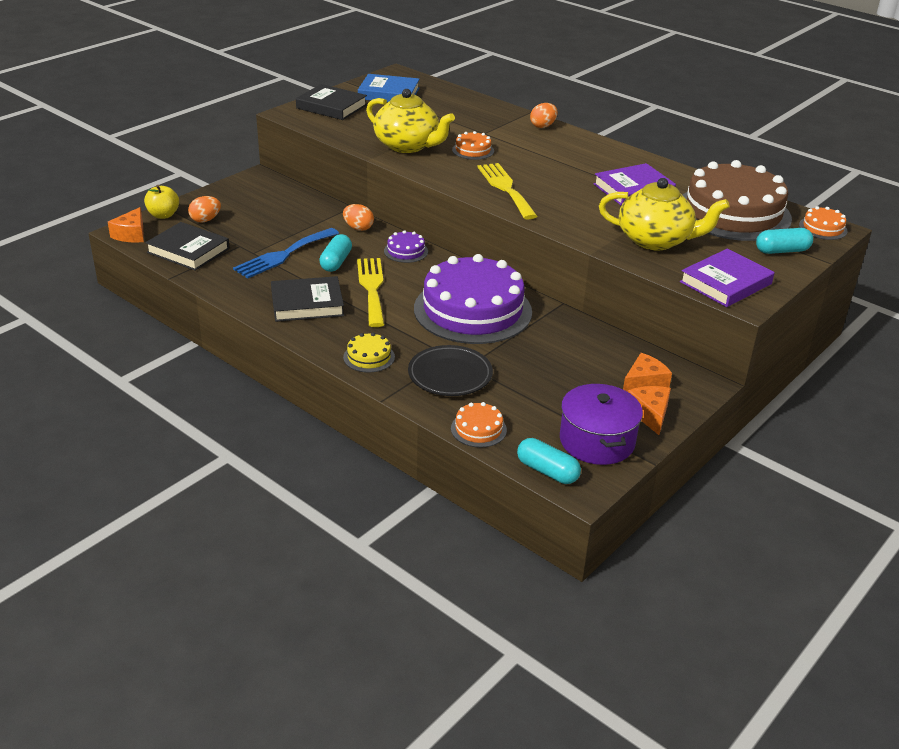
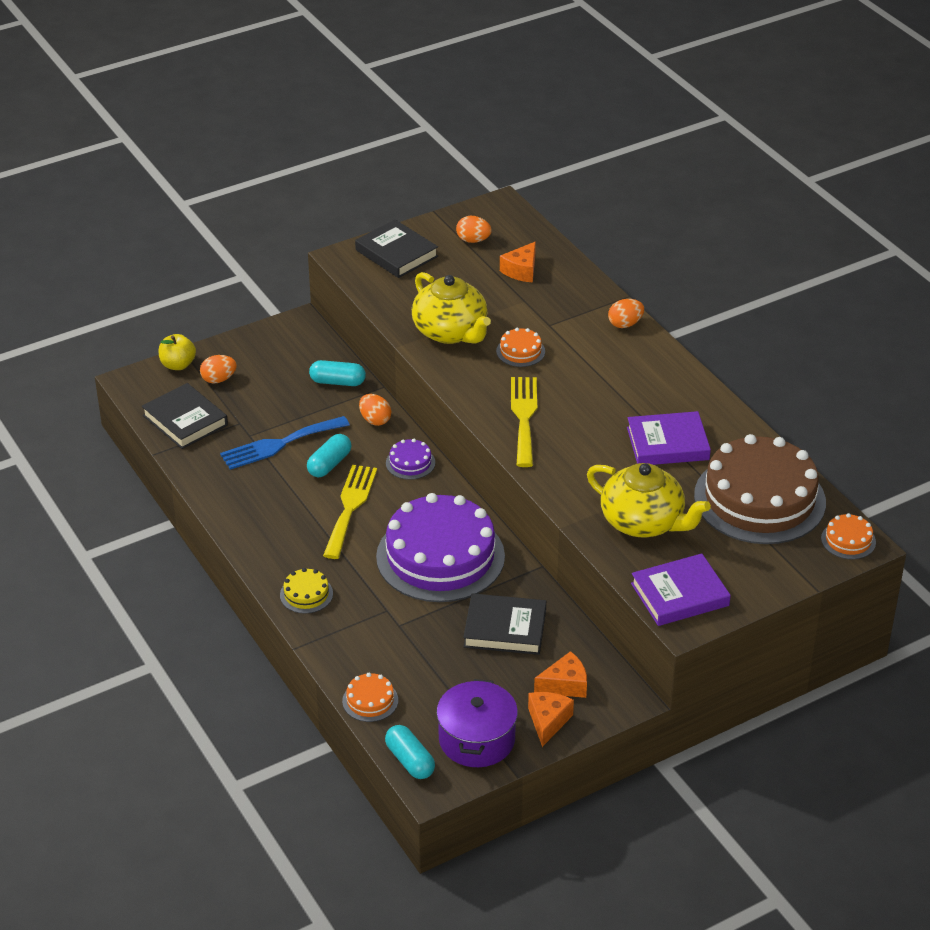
camera: 20 degrees right, 5 degrees up
(131, 234) = (136, 387): orange cheese -> orange cheese (521, 270)
(307, 304) = (275, 515): black book -> black book (505, 628)
(389, 93) = (473, 240): blue book -> orange egg
(450, 375) = (375, 633): black plate -> none
(782, 251) = (775, 563): turquoise capsule -> turquoise capsule (337, 382)

